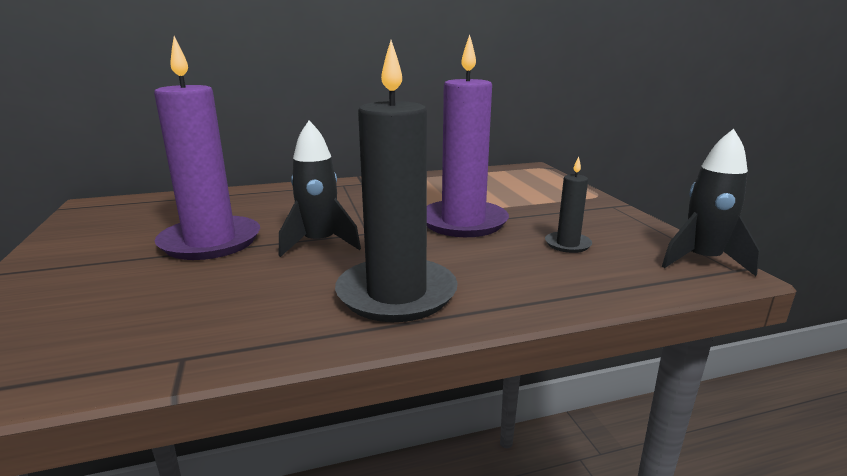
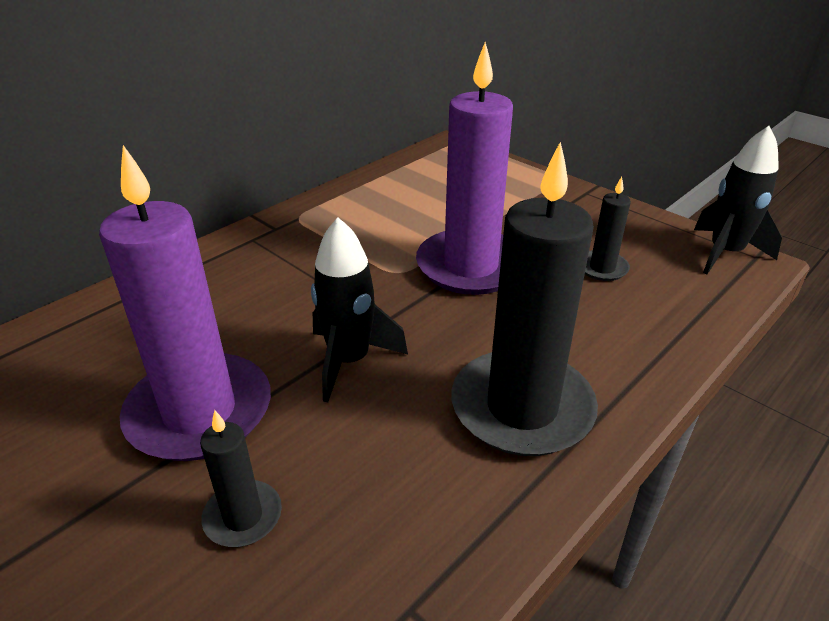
camera: 30 degrees left, 15 degrees up
(165, 287) = (243, 516): none -> black candle

